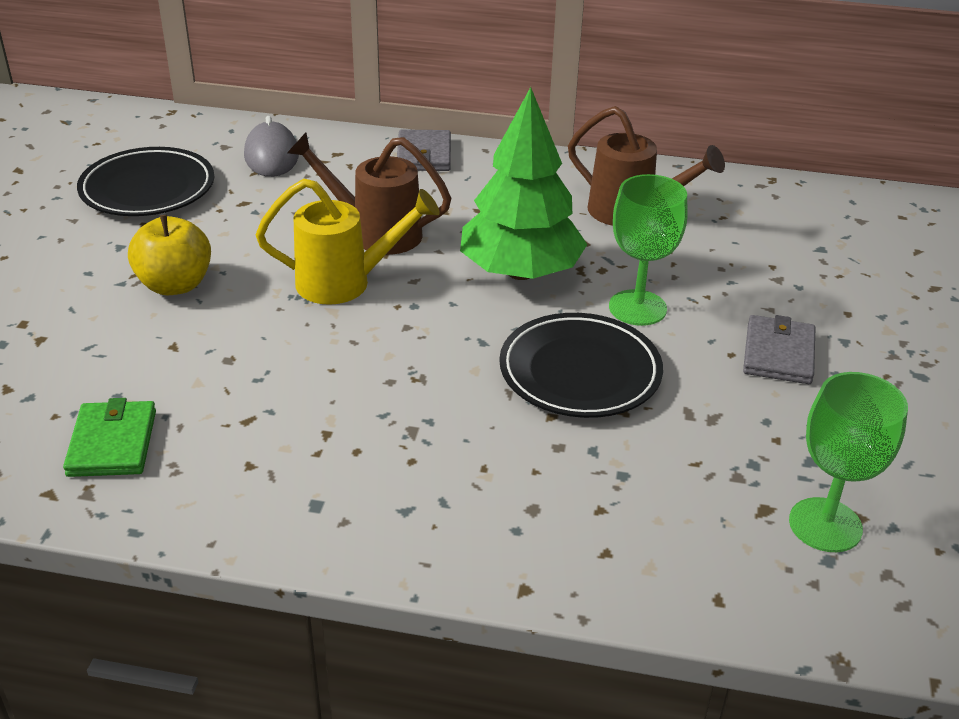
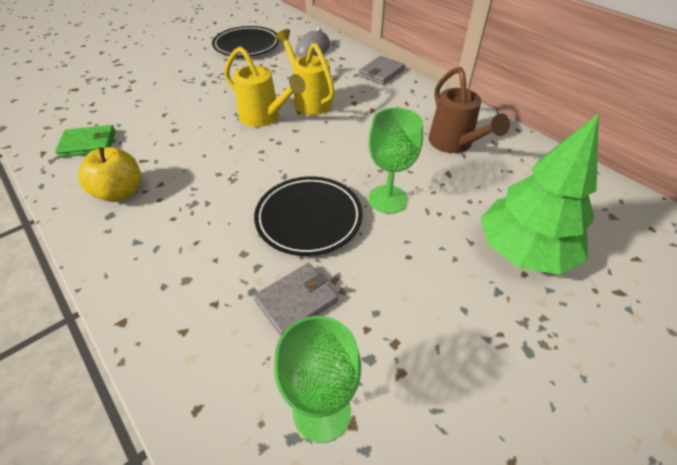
camera: 40 degrees right, 10 degrees up
(112, 443) = (88, 143): green wallet -> green wallet turned 45 degrees clockwise
(175, 285) = (200, 89): yellow apple -> yellow apple (120, 192)
(376, 233) = (309, 100): brown watering can -> yellow watering can
(521, 272) = (351, 149): green tree -> green tree (523, 250)
(778, 353) = (439, 273): grey wallet -> grey wallet (296, 300)

